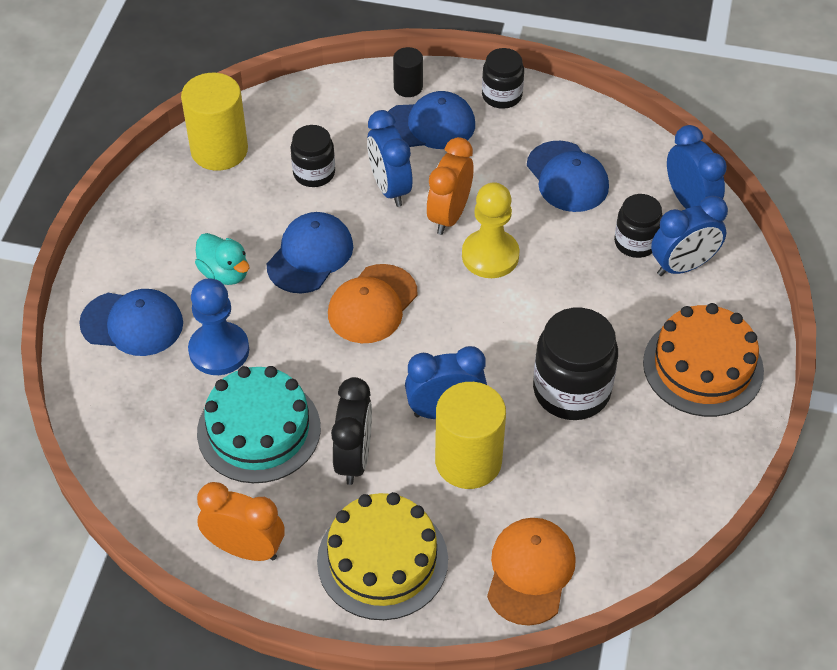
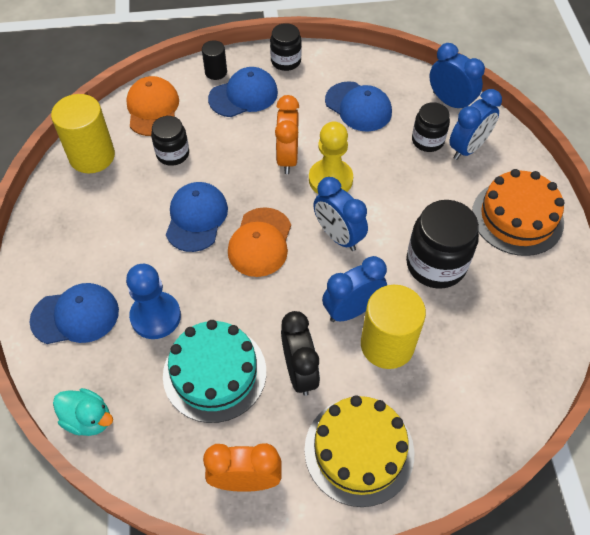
camera: 20 degrees left, 5 degrees up
(225, 273) = (135, 251): turquoise duck -> turquoise duck (88, 419)
(389, 188) = (234, 150): blue clock -> blue clock (338, 236)
(530, 572) = (474, 420): orange cap -> orange cap (153, 109)

